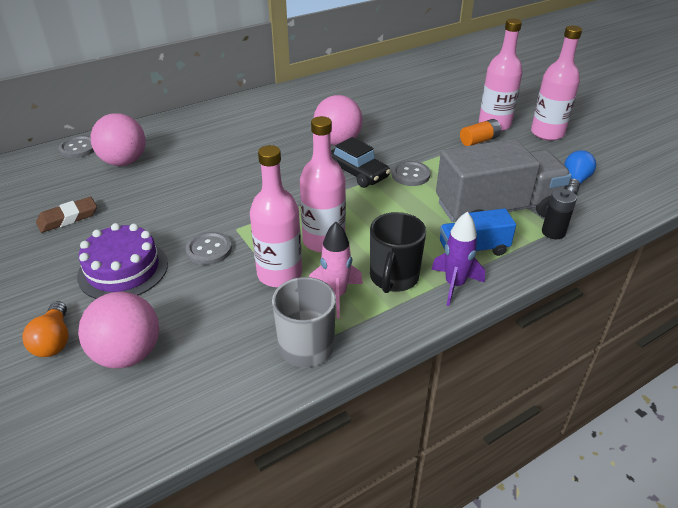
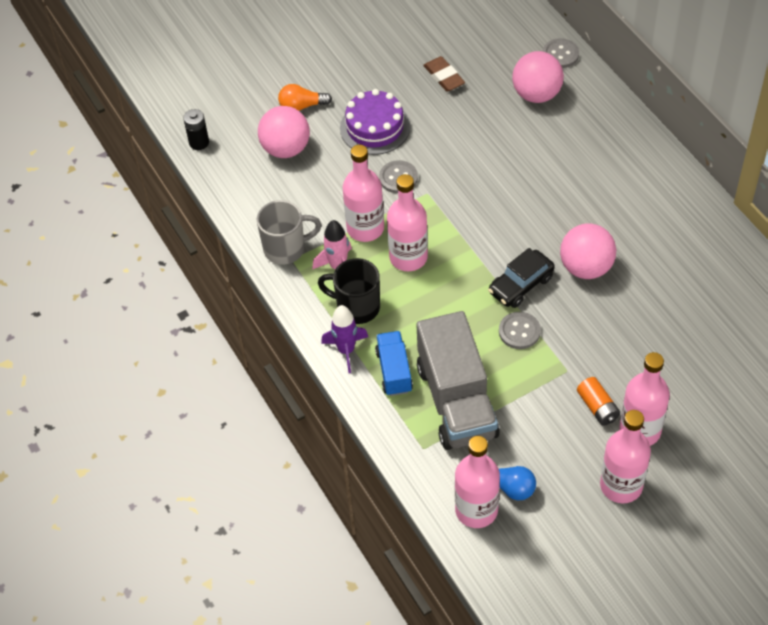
camera: 95 degrees right, 15 degrees up
(553, 232) = (418, 443): black battery -> black battery (199, 142)
(607, 199) = (476, 510): none -> pink bottle

